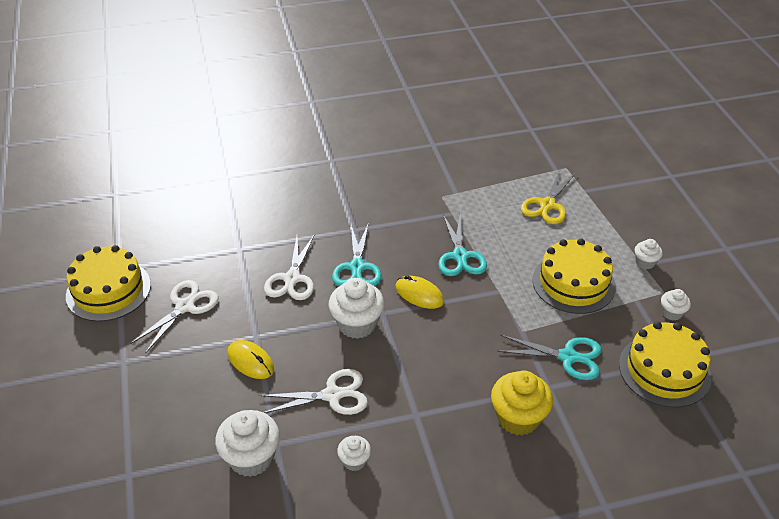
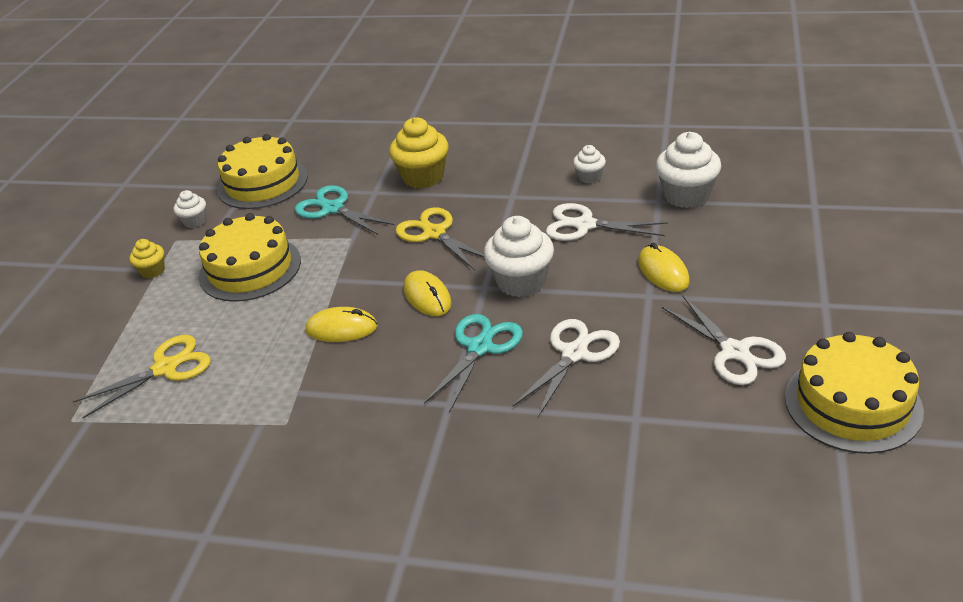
camera: 150 degrees left, 5 degrees down
(185, 306) = (735, 352): white scissors -> white scissors turned 90 degrees counterclockwise
(457, 353) = (434, 233): none -> yellow scissors
(460, 256) = (341, 328): turquoise scissors -> yellow mouse
(645, 262) = (152, 271): white cupcake -> yellow cupcake

